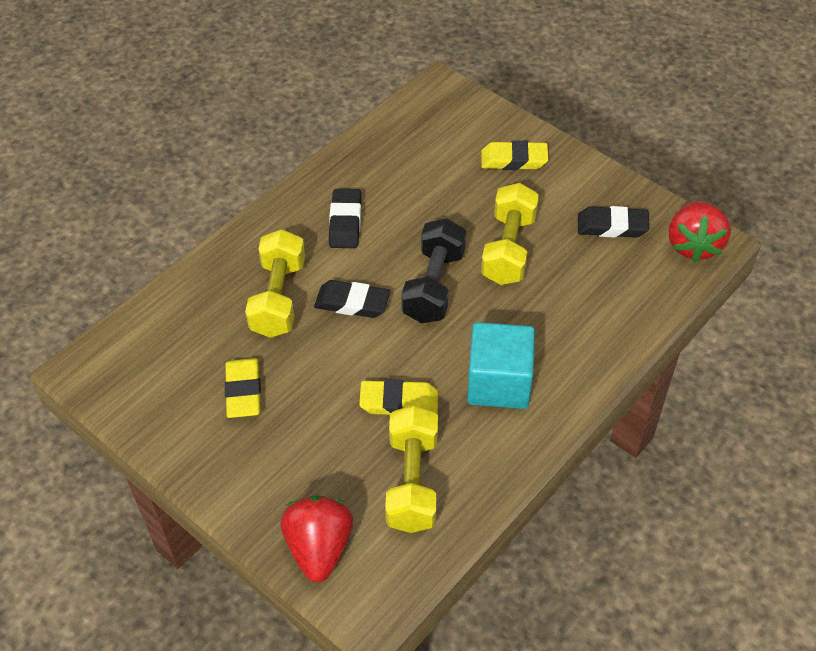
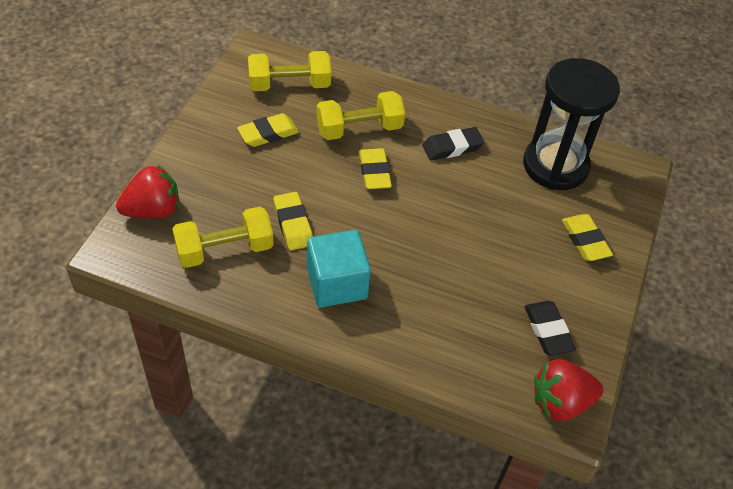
camera: 65 degrees right, 0 degrees up
(352, 303) = (374, 172): black eraser -> yellow eraser
(408, 147) = (555, 166): none -> black hourglass
(434, 285) = (416, 218): black dumbbell -> none
(508, 249) = (480, 259): yellow dumbbell -> yellow dumbbell (289, 85)

